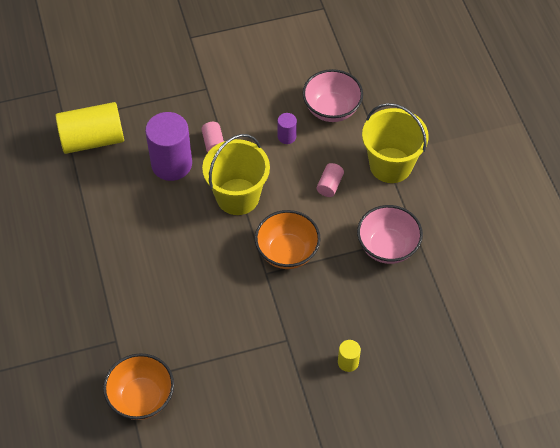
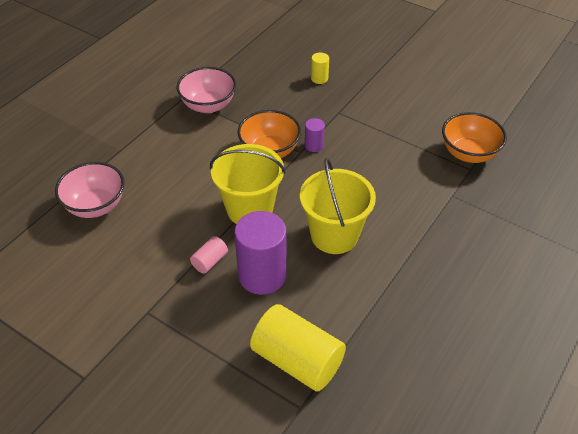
camera: 130 degrees left, 10 degrees down
(287, 136) = (154, 217): purple cylinder -> purple cylinder (314, 145)
(329, 185) = (182, 163): pink cylinder -> none
(390, 165) = (128, 140): yellow bucket -> yellow bucket (334, 235)

